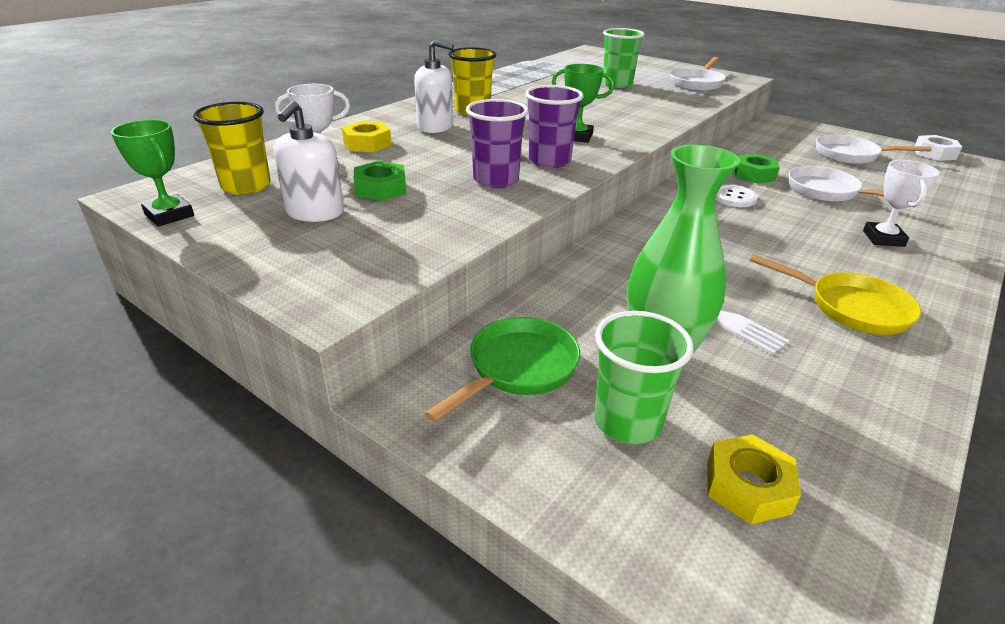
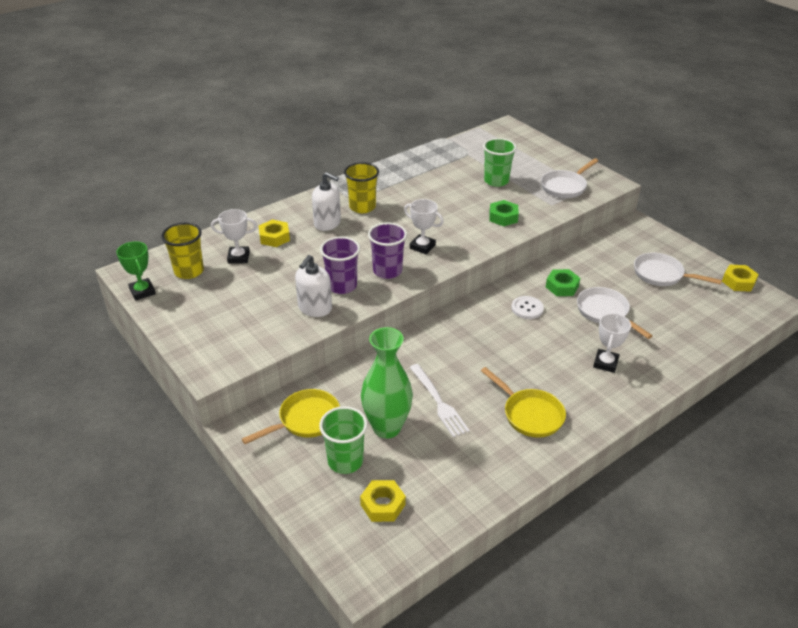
camera: 15 degrees right, 5 degrees up
(315, 212) = (222, 301): white soap dispenser -> white soap dispenser (315, 308)
(381, 189) = (267, 285): green nut -> green nut (503, 217)
(518, 368) = (305, 420): green pan -> yellow pan
(577, 137) = (422, 247): green trophy -> white trophy
(934, 153) = (738, 282): white nut -> yellow nut

